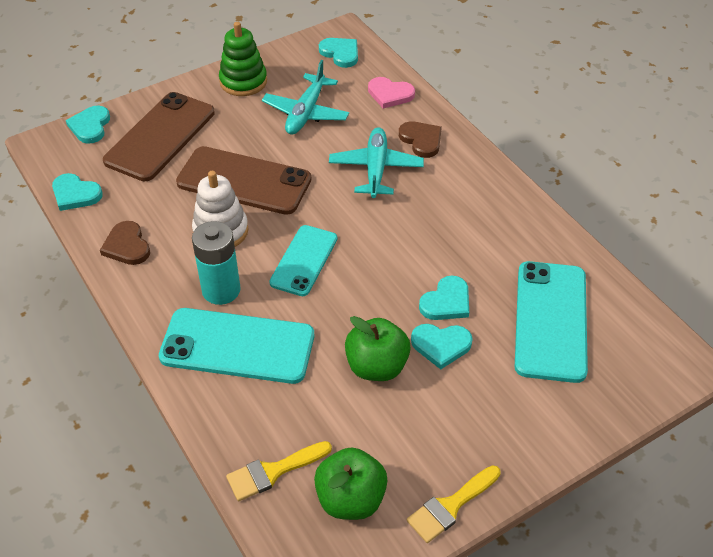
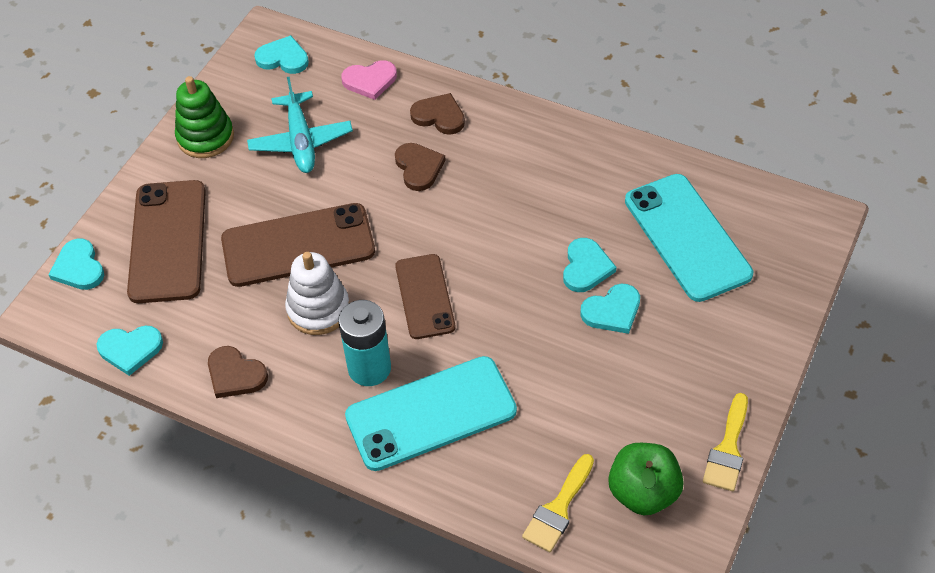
camera: 30 degrees left, 5 degrees up
(304, 260) = (425, 296): turquoise phone -> brown phone
(376, 169) = (419, 168): turquoise plane -> brown heart
(376, 366) = (572, 362): green apple -> none

